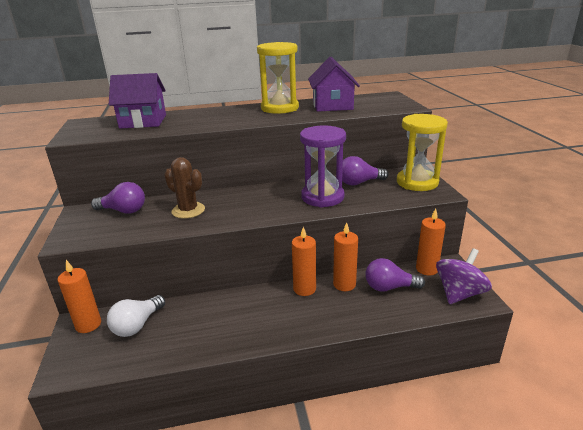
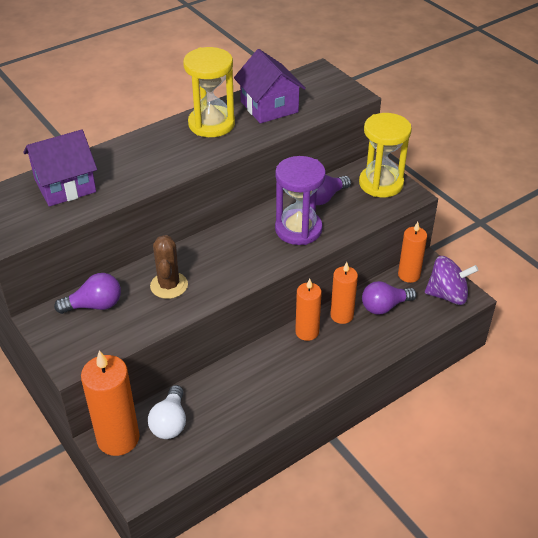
camera: 25 degrees left, 15 degrees up
(88, 324) = (118, 438): orange candle -> orange candle, size x1.60
(188, 210) = (169, 285): brown cactus -> brown cactus turned 75 degrees clockwise
(459, 293) = (447, 295): purple spinning top -> purple spinning top turned 75 degrees clockwise

